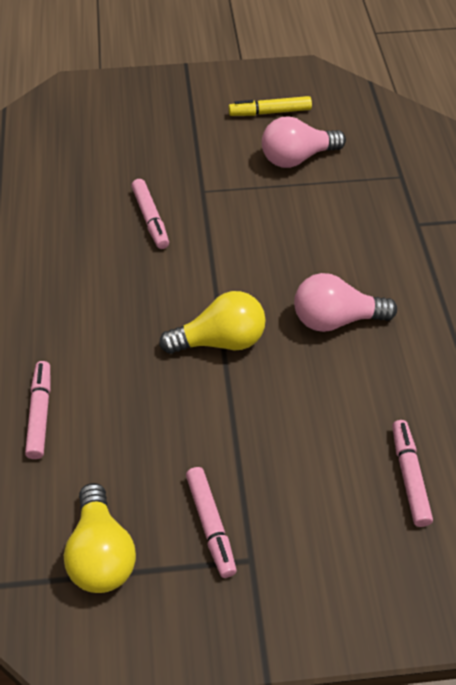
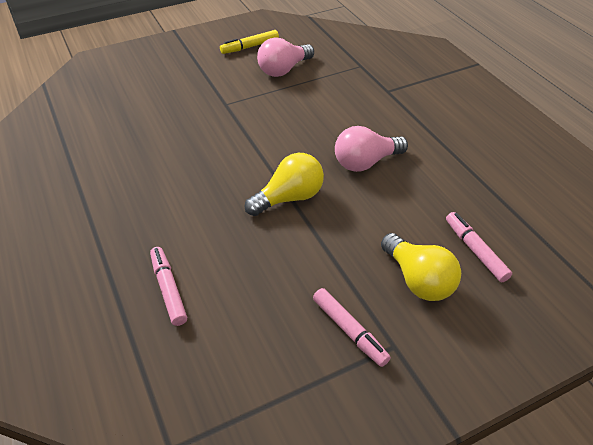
camera: 20 degrees left, 5 degrees down
(101, 554) = (272, 383): yellow light bulb -> yellow light bulb (418, 280)
(150, 218) = (194, 130): pink marker -> none

